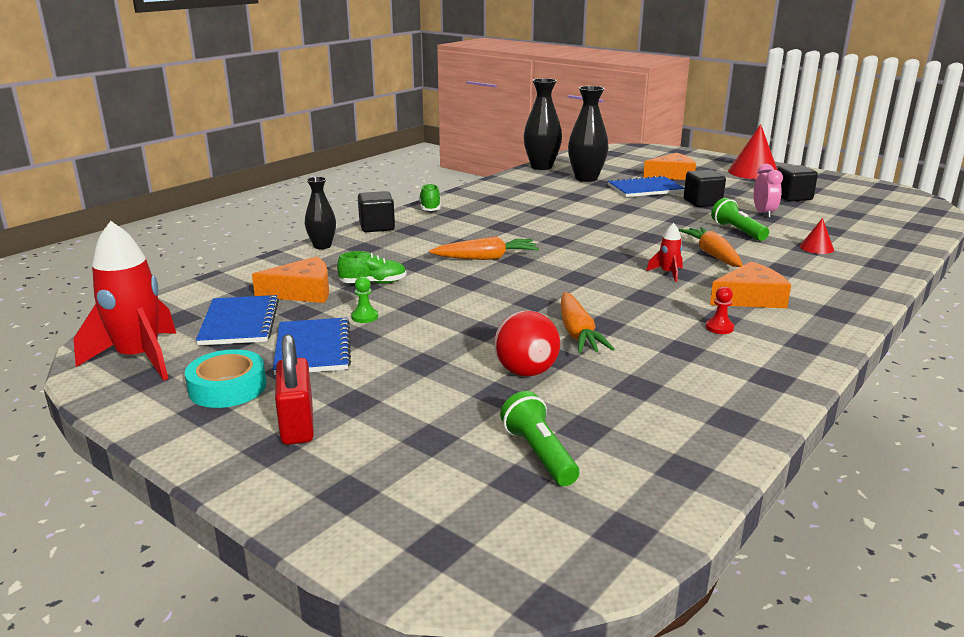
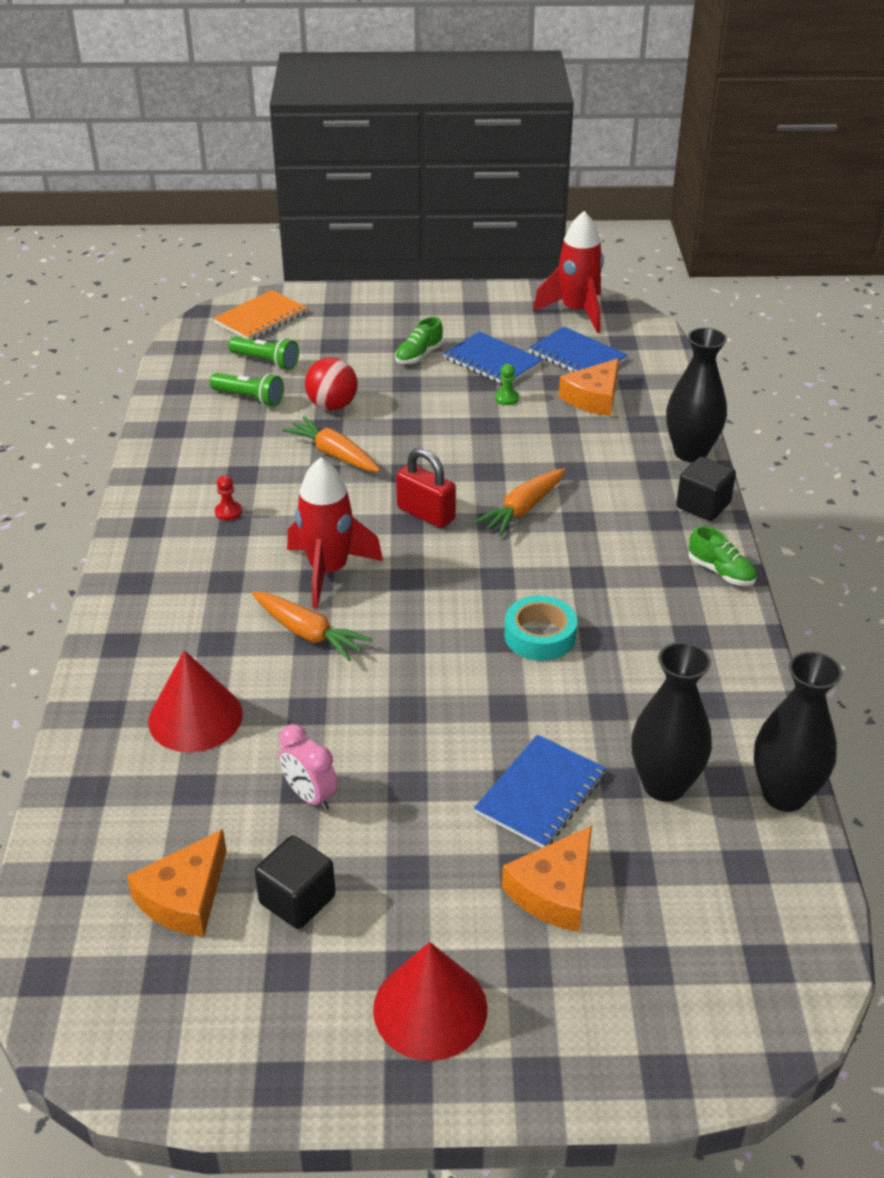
camera: 140 degrees right, 15 degrees up
(227, 387) = (490, 321): turquoise tape -> turquoise tape (540, 635)
(297, 424) = (414, 322): red padlock -> red padlock (426, 514)
(322, 246) = (690, 452): black vase -> black vase, size x1.64
(373, 283) = (561, 431): green shoe -> green shoe (419, 355)
(467, 532) = (261, 318): none -> orange notebook
(668, 273) = (328, 571): red rocket -> red rocket, size x2.17
(702, 202) = (420, 788): black cube -> none
(737, 231) = (314, 713): green flashlight -> green flashlight (249, 398)
(750, 298) = (223, 568): orange cheese -> orange cheese (184, 897)
(816, 248) = (195, 717): red cone -> red cone, size x1.99

